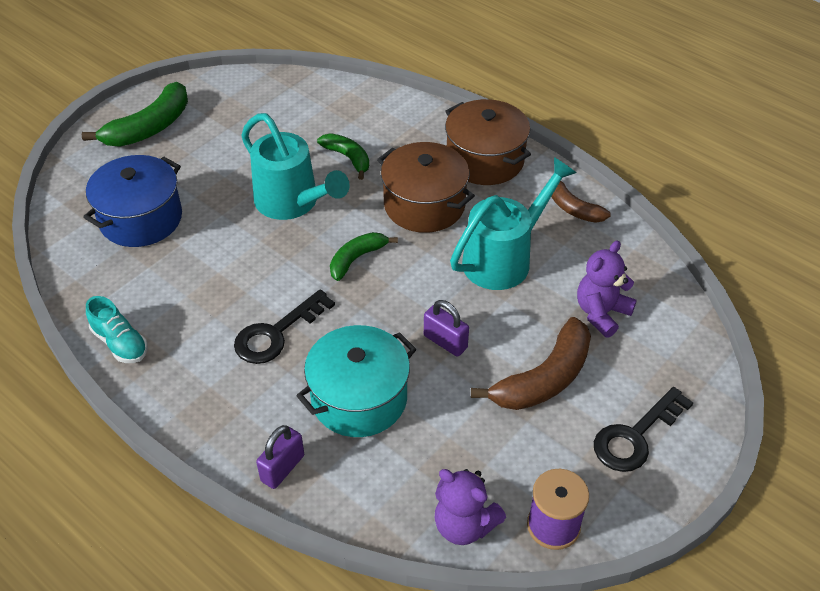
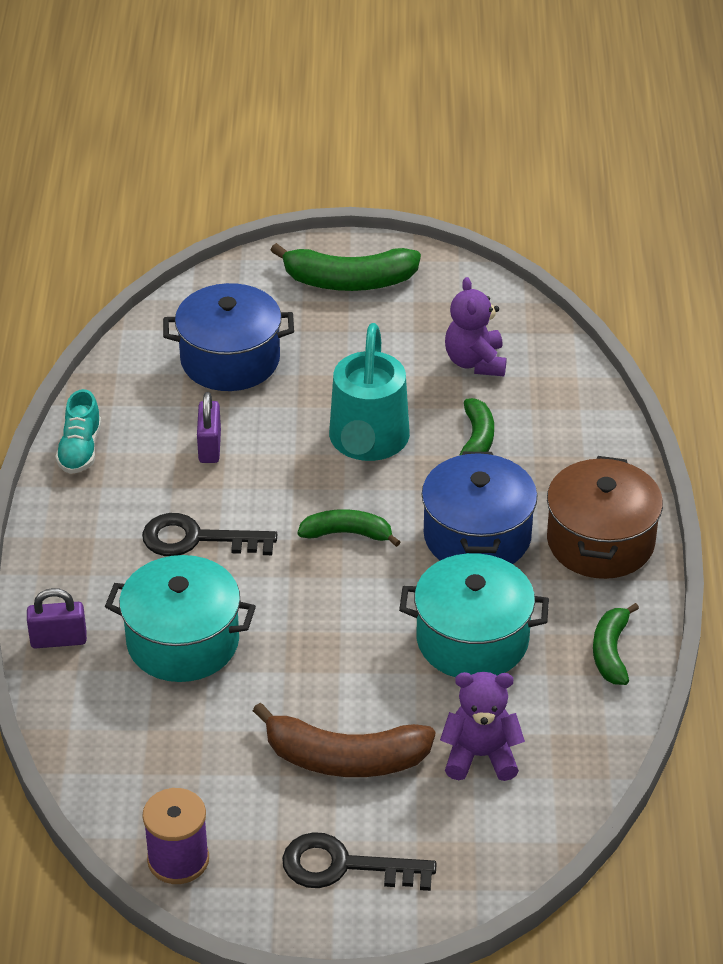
camera: 50 degrees right, 5 degrees down
(424, 205) = (477, 536): brown pot -> blue pot
(445, 342) = (313, 660): purple padlock -> purple padlock (210, 447)
(464, 525) = (118, 796): purple teddy bear -> purple teddy bear (475, 362)
(504, 258) = (472, 639): turquoise watering can -> turquoise pot
(573, 208) = (611, 652): brown banana -> green banana

